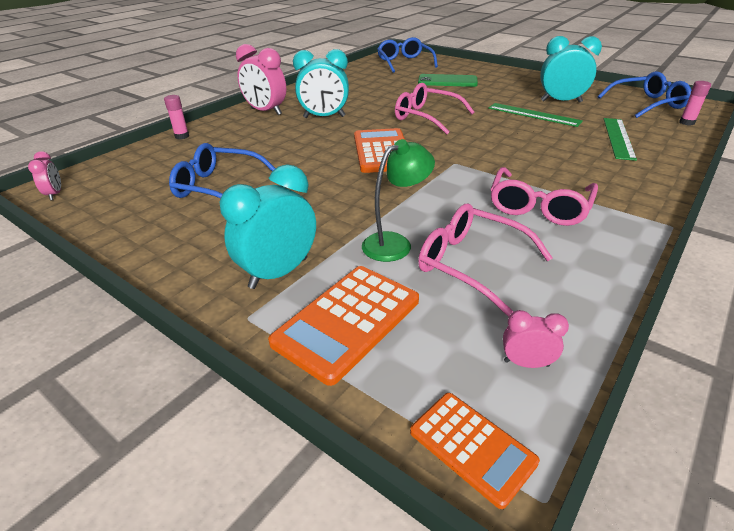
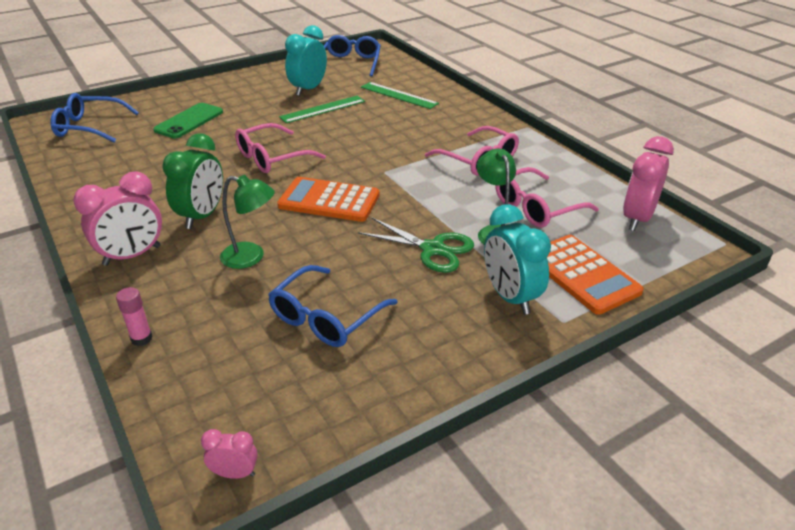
camera: 70 degrees left, 0 degrees up
(283, 144) = (251, 257): none -> green lamp
(324, 117) = (202, 216): turquoise clock -> green clock
(339, 213) = (432, 249): none -> green scissors
(472, 447) = (693, 254): orange calculator -> none
(526, 363) = (637, 219): pink clock -> pink clock, size x2.01
(686, 122) = (396, 65): pink glue stick -> none

